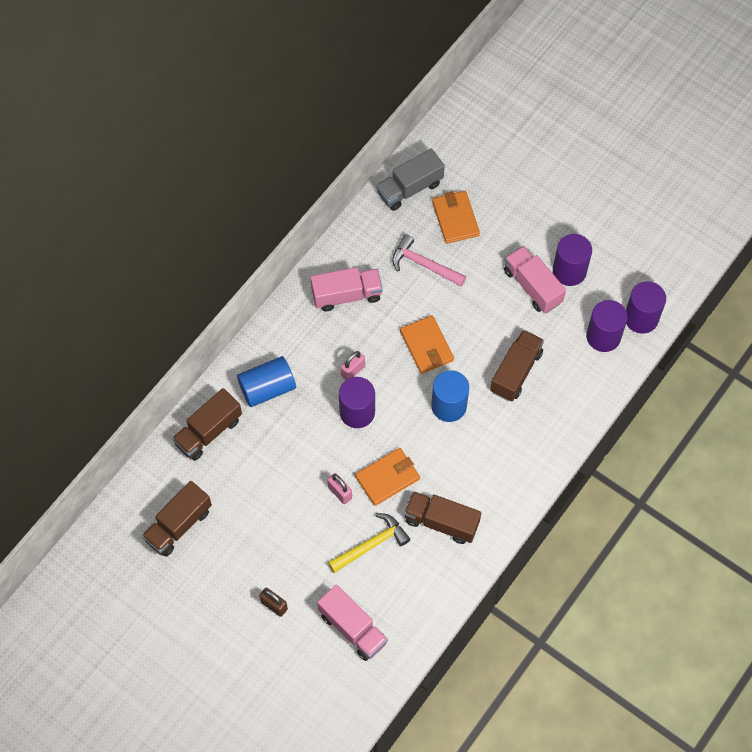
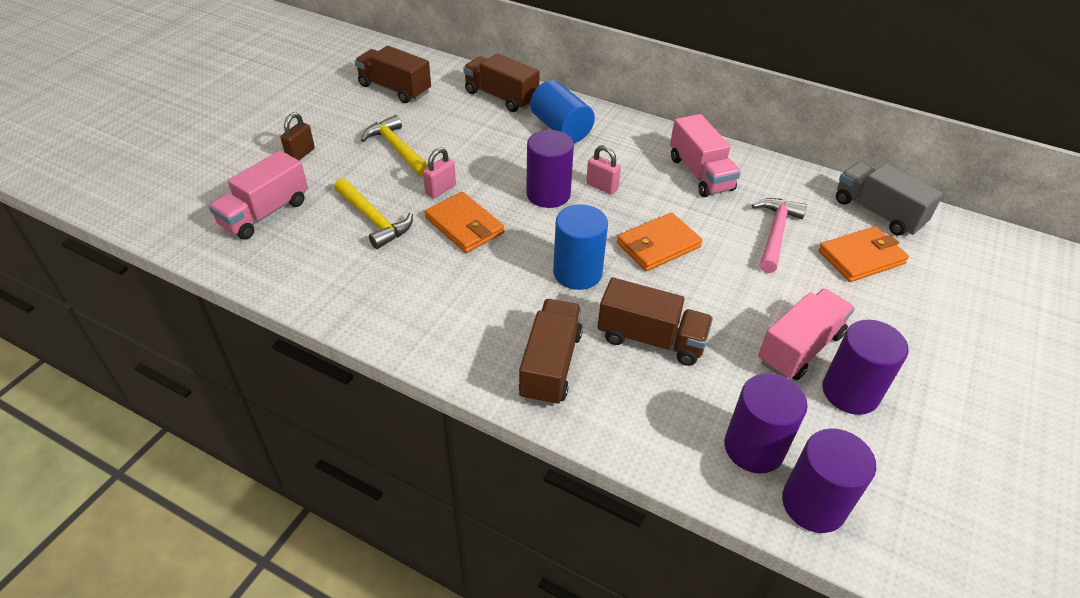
camera: 80 degrees right, 20 degrees down
(277, 525) = (397, 149): none -> yellow hammer
(441, 522) = (406, 279): brown truck -> brown truck (550, 365)

